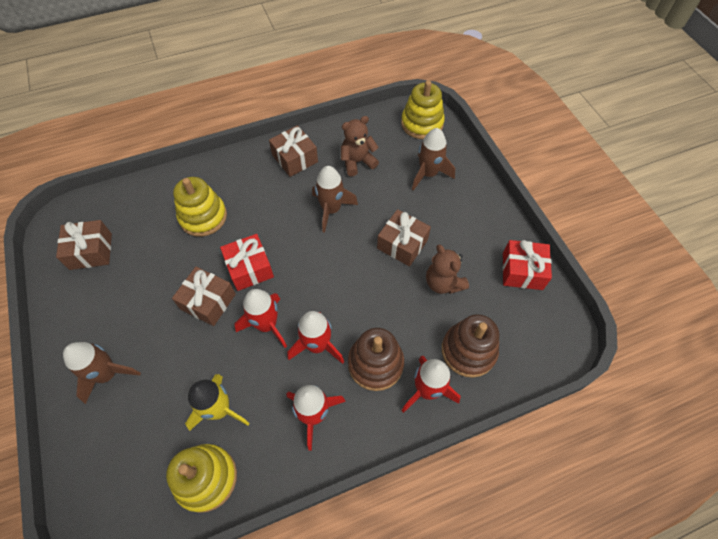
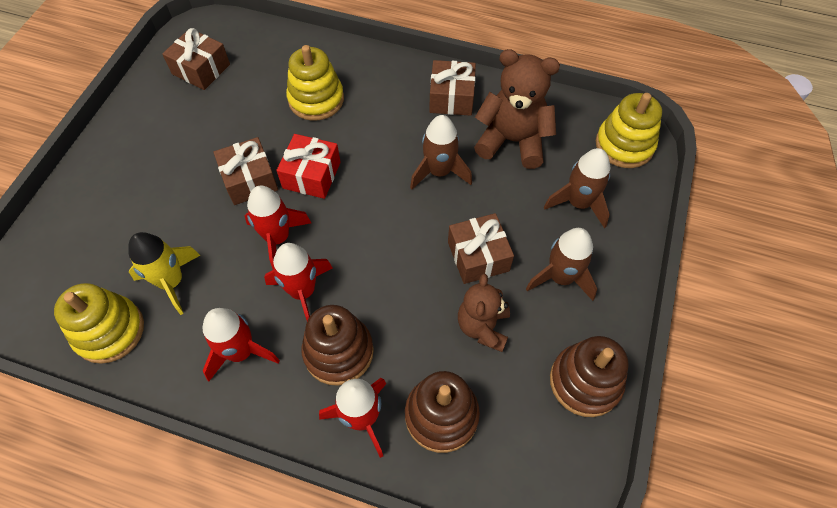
camera: 40 degrees right, 0 degrees up
(107, 374) = (120, 183): brown rocket -> brown rocket (560, 277)
(357, 162) = (512, 141): brown teddy bear -> brown teddy bear, size x1.52
(522, 271) = (585, 382): red gift -> brown stacking toy

